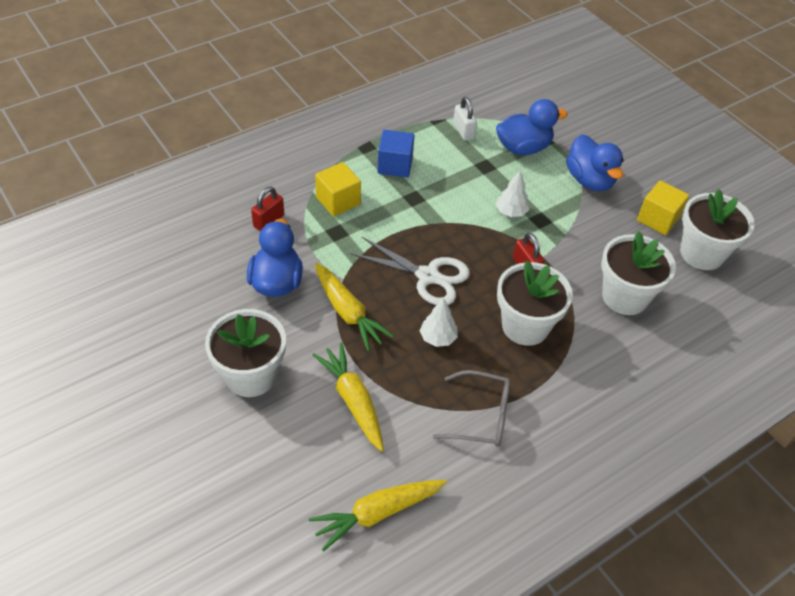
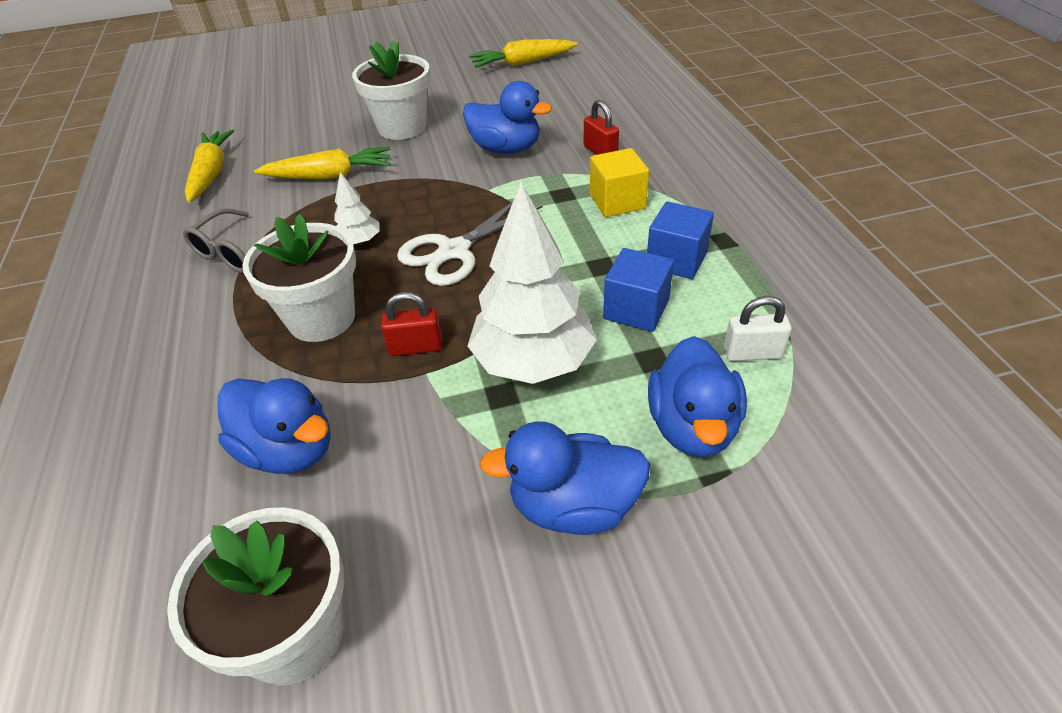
camera: 115 degrees right, 5 degrees down
(348, 312) = (437, 186): yellow carrot -> yellow carrot (522, 63)
(448, 177) = (636, 309): none -> blue cube
(511, 212) = (533, 362): white tree -> white tree, size x2.14
(625, 297) = (289, 450): white flower pot -> blue duck
(658, 219) = (421, 591): yellow cube -> none

